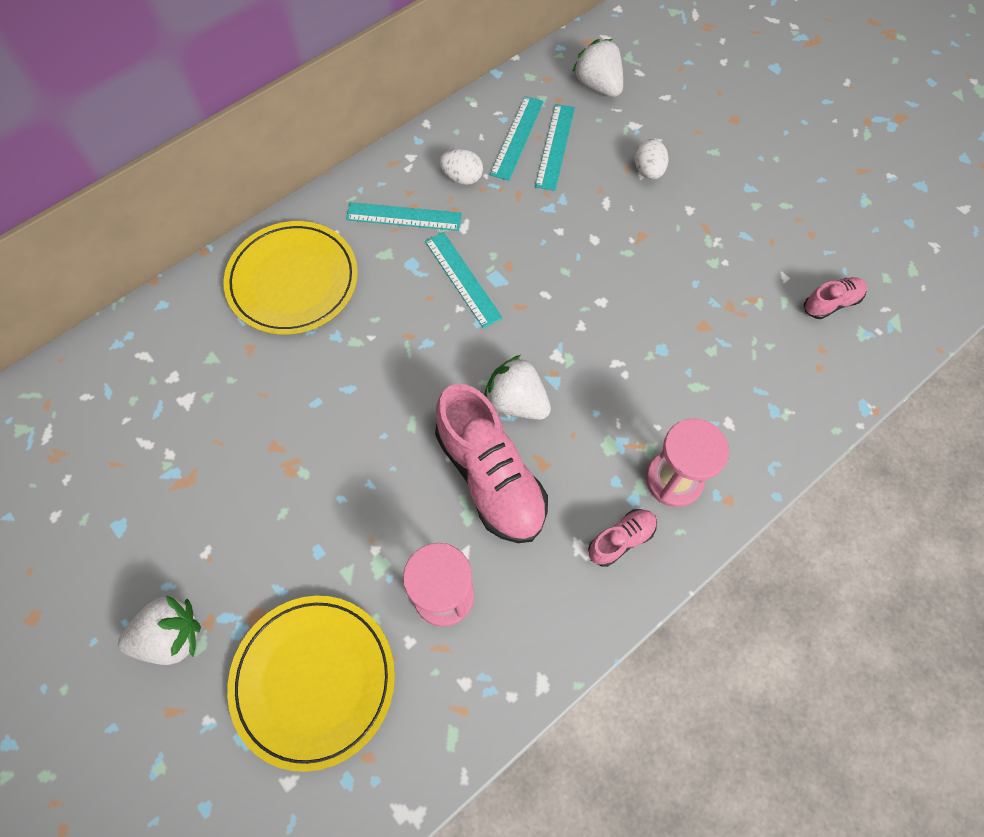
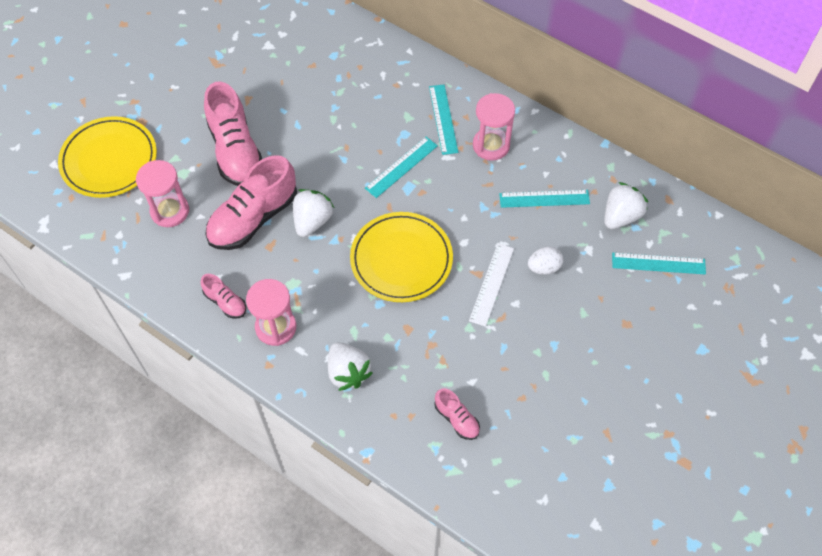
camera: 75 degrees right, 5 degrees down
(171, 636) = (123, 87): white strawberry -> white strawberry (348, 372)
(293, 281) = (369, 72): yellow plate -> yellow plate (401, 259)
(364, 480) = (235, 150): none -> pink shoe
(462, 178) = (491, 145): white egg -> pink hourglass
(517, 137) = (543, 171): turquoise ruler -> turquoise ruler (658, 263)
(659, 226) = (491, 284): none -> white ruler

